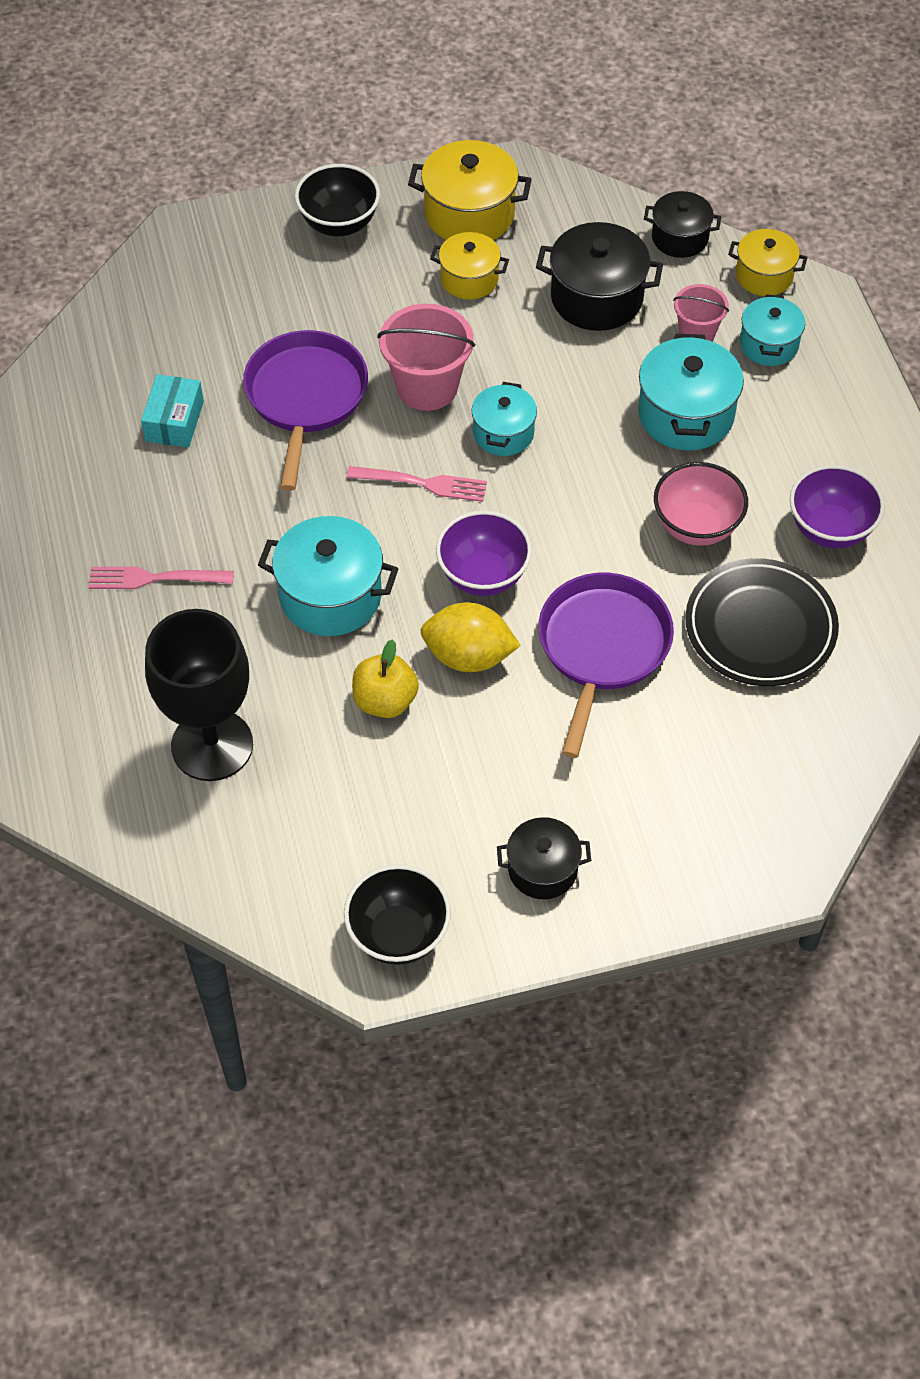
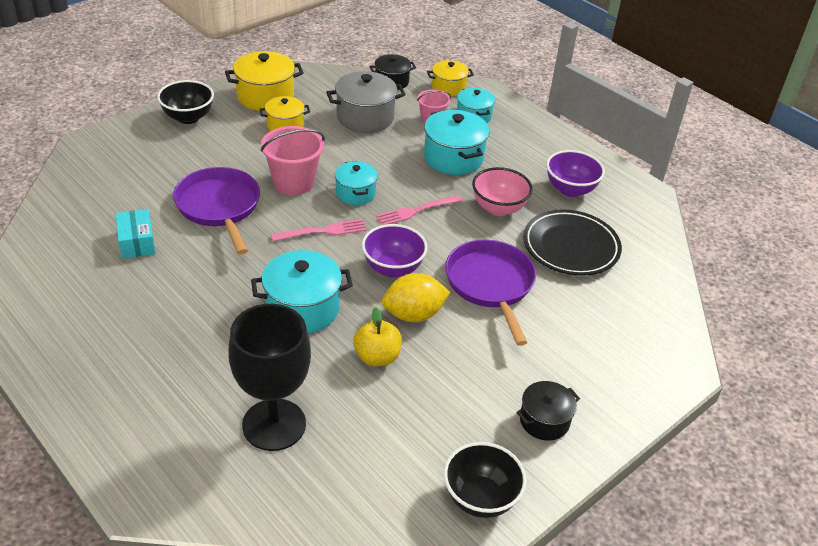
camera: 30 degrees left, 15 degrees down
(155, 578) = (173, 335): pink fork -> pink fork (416, 211)
(596, 298) = (365, 117): black pot -> grey pot

